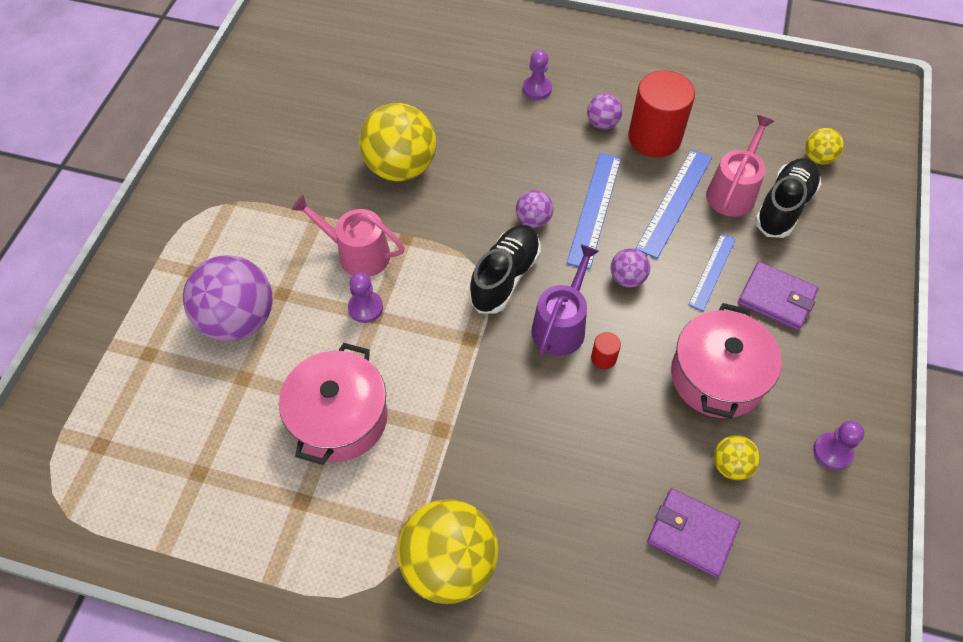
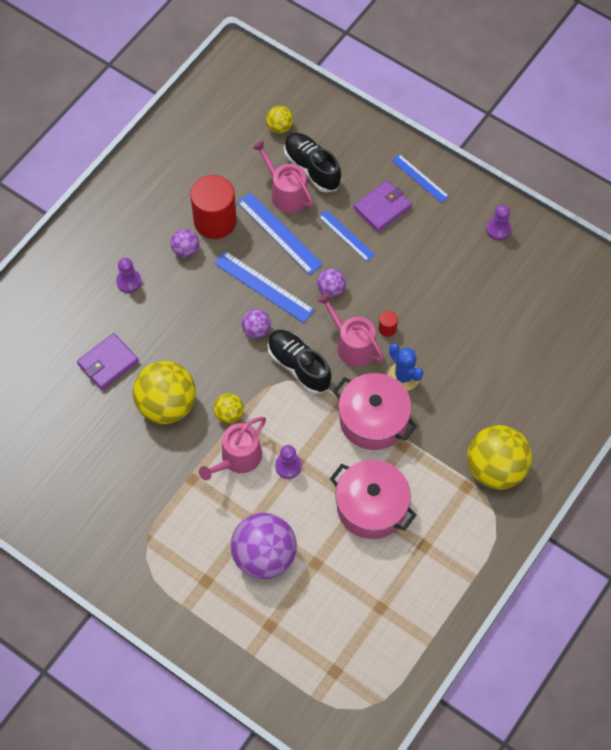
camera: 70 degrees left, 5 degrees up
(542, 399) = (403, 376): none -> blue cactus
(561, 325) = (352, 344): purple watering can -> pink watering can
(691, 534) = (522, 327): purple wallet -> purple wallet (108, 363)
(717, 376) = (425, 268): pink pot -> pink pot (373, 420)
(731, 465) = (487, 287): yellow ball -> yellow ball (229, 414)
(848, 328) = (420, 178): none -> blue ruler

